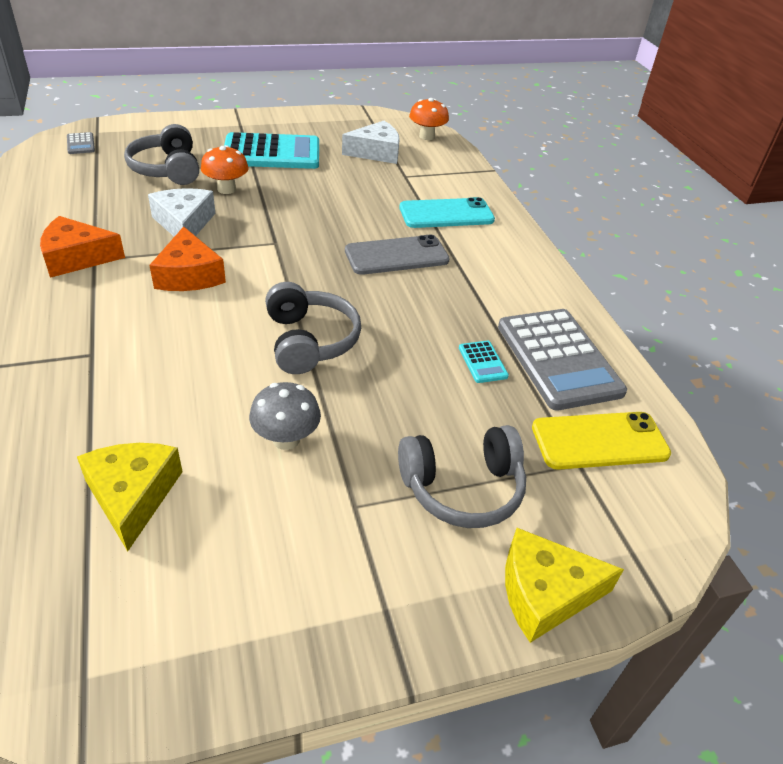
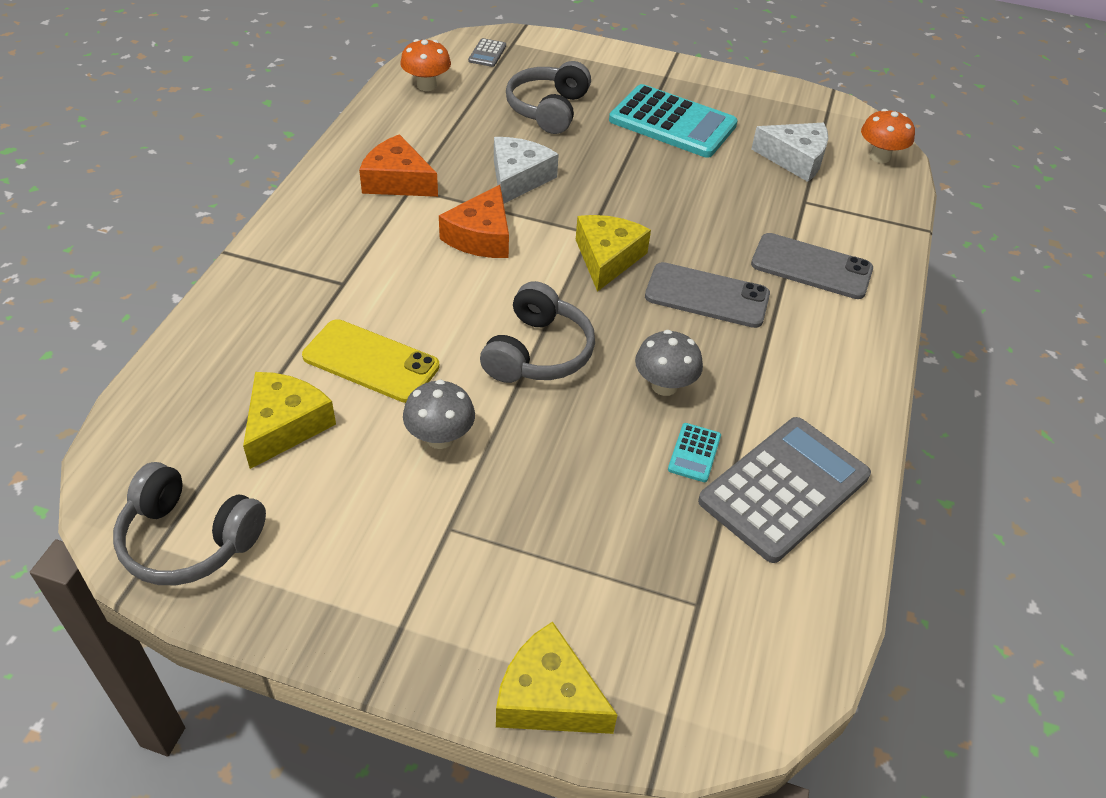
camera: 35 degrees right, 5 degrees up
(226, 189) = (589, 152): orange mushroom -> orange mushroom (426, 85)
(304, 256) = (607, 258): none -> yellow cheese
(422, 326) = (664, 386): none -> grey mushroom
(446, 214) = (811, 267): turquoise phone -> grey phone
(462, 488) = (558, 564): grey headphones -> grey headphones (189, 539)
(558, 359) = (784, 488): grey calculator -> grey calculator turned 150 degrees counterclockwise
(599, 441) = (744, 595): yellow phone -> yellow phone (371, 361)

